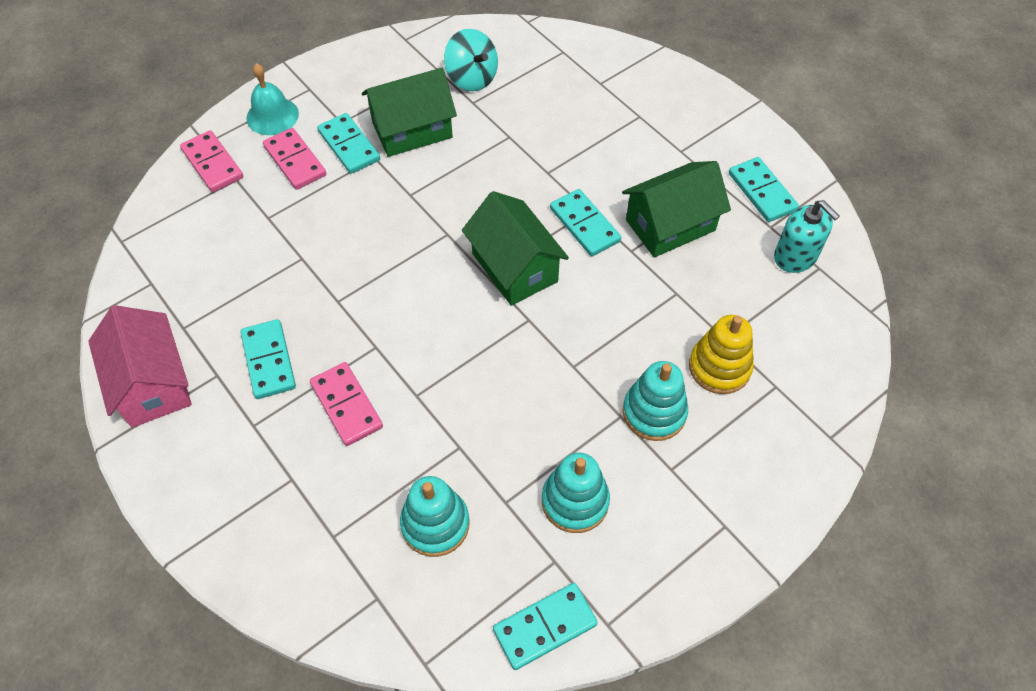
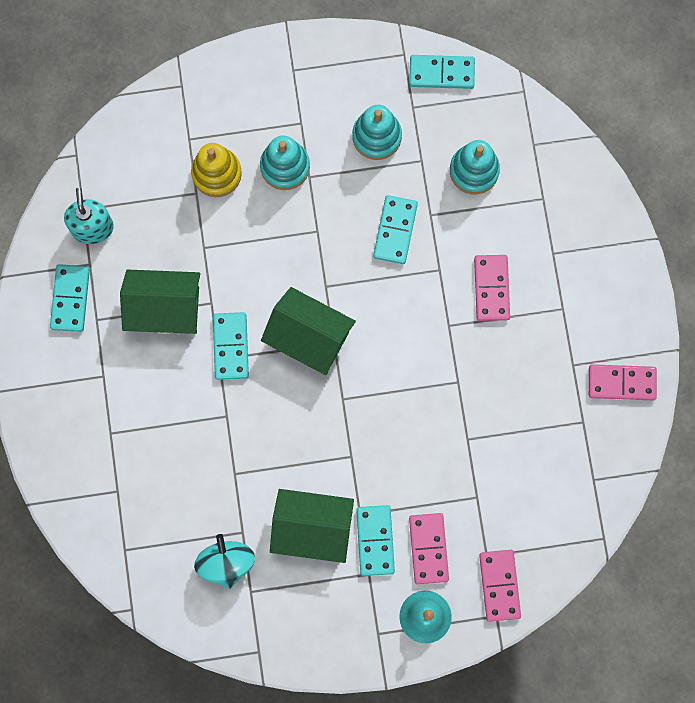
camera: 150 degrees left, 20 degrees up
(152, 384) = (621, 383): pink house -> pink domino
(268, 361) = (531, 356): turquoise domino -> turquoise domino (395, 230)
(514, 267) = (309, 337): green house -> green house turned 60 degrees counterclockwise

